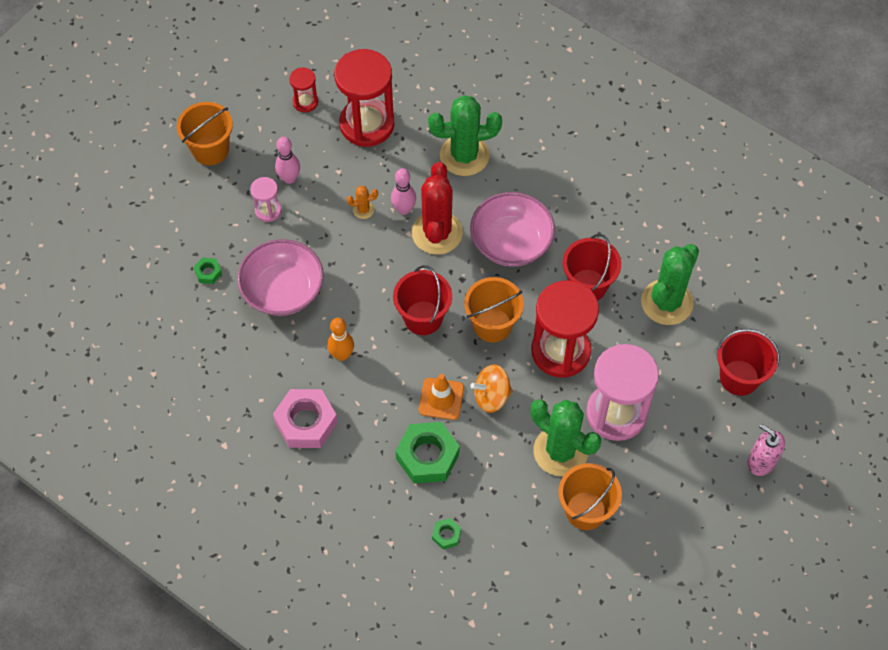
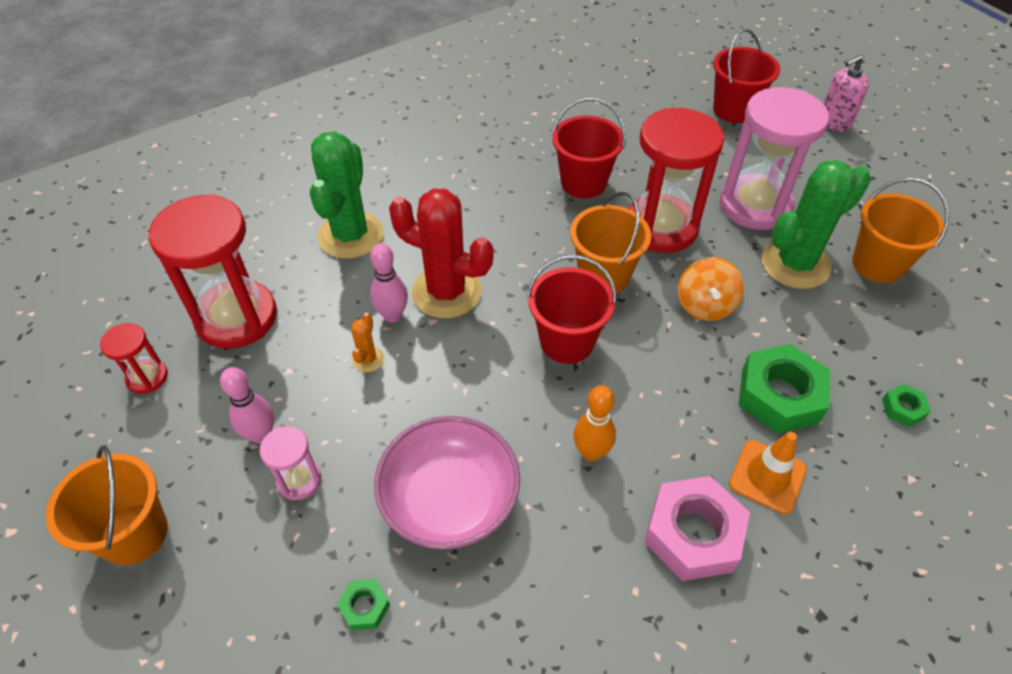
camera: 70 degrees left, 10 degrees down
(441, 399) = (695, 357): orange traffic cone -> orange traffic cone (767, 476)
(511, 242) = (496, 228): pink bowl -> none
(667, 302) = (628, 132): green cactus -> none

